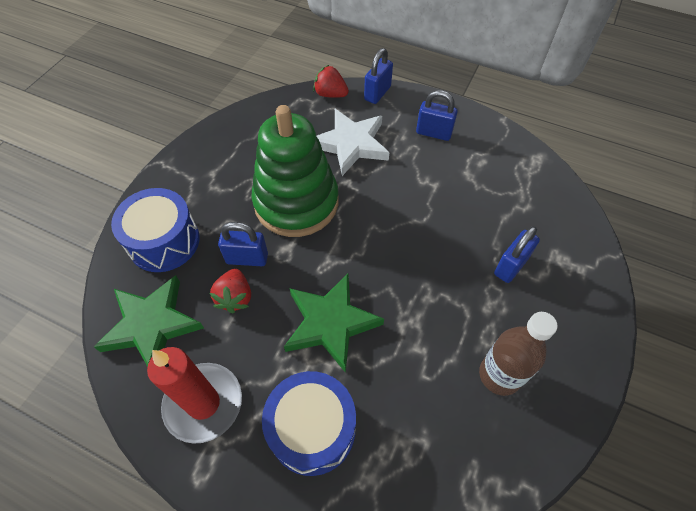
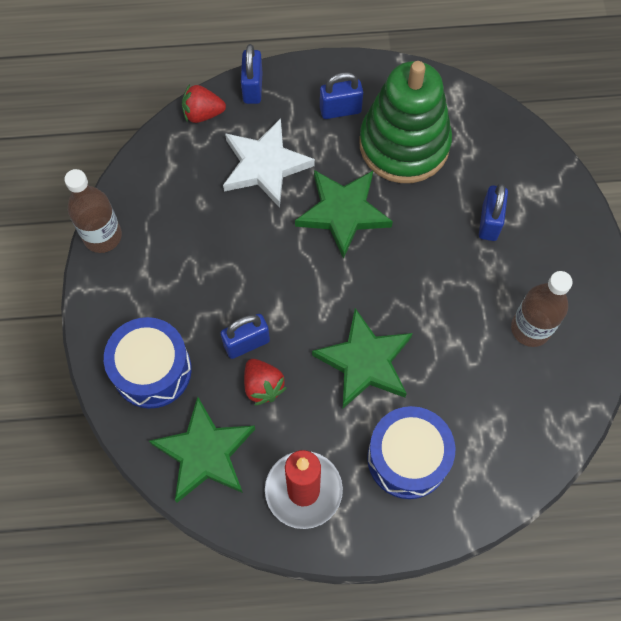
camera: 30 degrees left, 10 degrees up
(204, 137) = (102, 236): none -> brown bottle
(296, 202) = (253, 260): green stacking toy -> green stacking toy (404, 144)
(389, 202) = (343, 213): none -> green star

